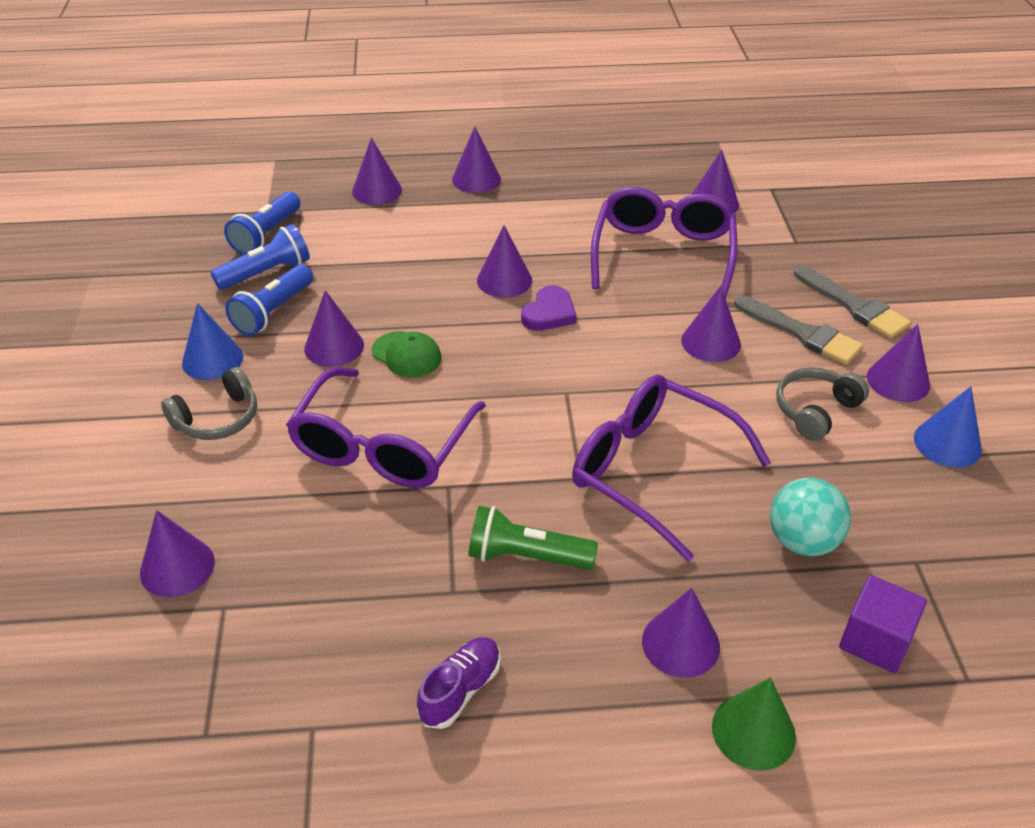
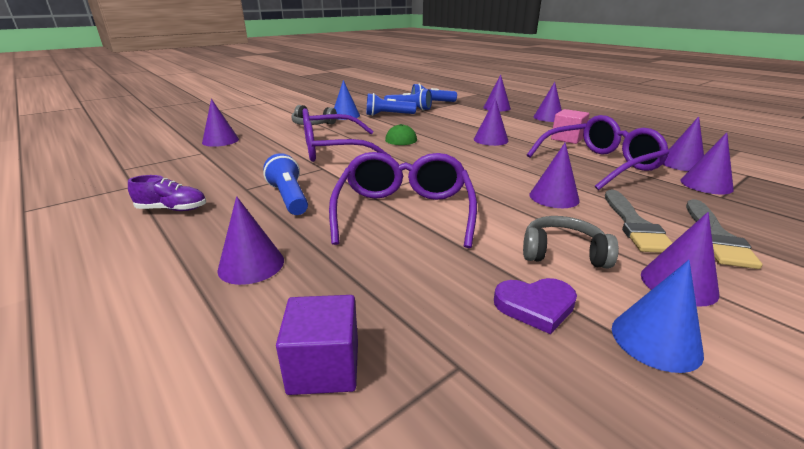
camera: 55 degrees right, 15 degrees down
(334, 346) = (384, 127): purple cone -> purple cone (706, 184)
(526, 556) = (289, 198): green flashlight -> blue flashlight
(549, 313) = (487, 154): purple heart -> purple heart (535, 306)
(567, 220) = (567, 138): none -> pink cube
(753, 731) = (173, 323): green cone -> none
(802, 541) = (407, 288): turquoise ball -> none

